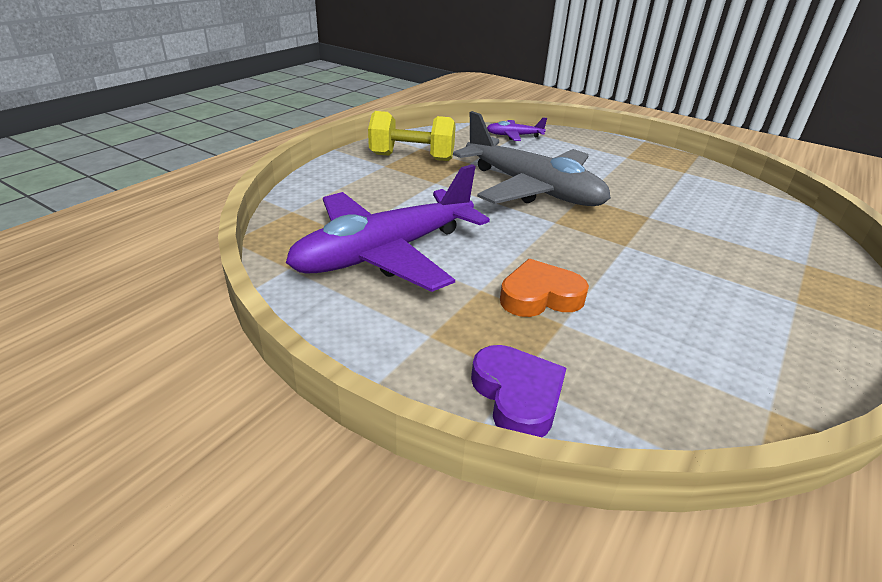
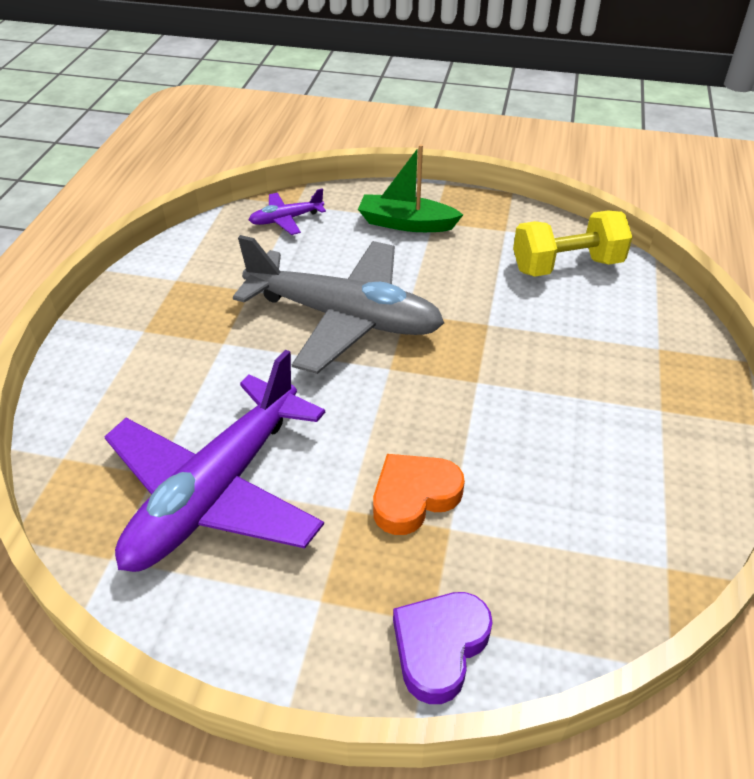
camera: 20 degrees left, 10 degrees up
(412, 157) = (173, 303): yellow dumbbell -> yellow dumbbell (566, 266)
(517, 396) = (439, 647): purple heart -> purple heart turned 105 degrees counterclockwise
(604, 154) = (406, 223): none -> green boat

